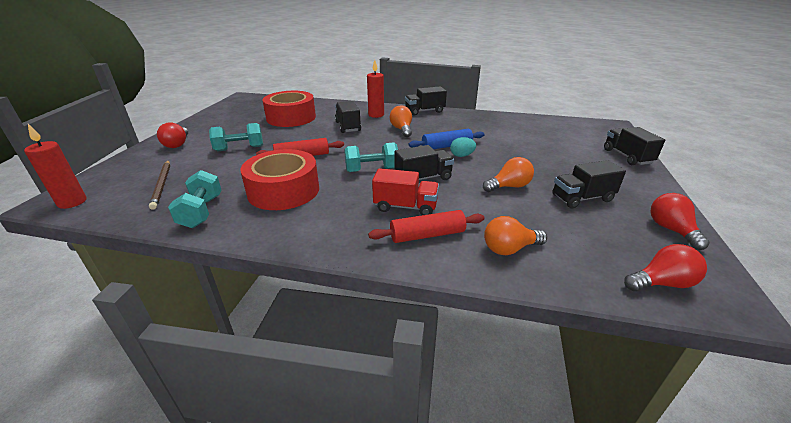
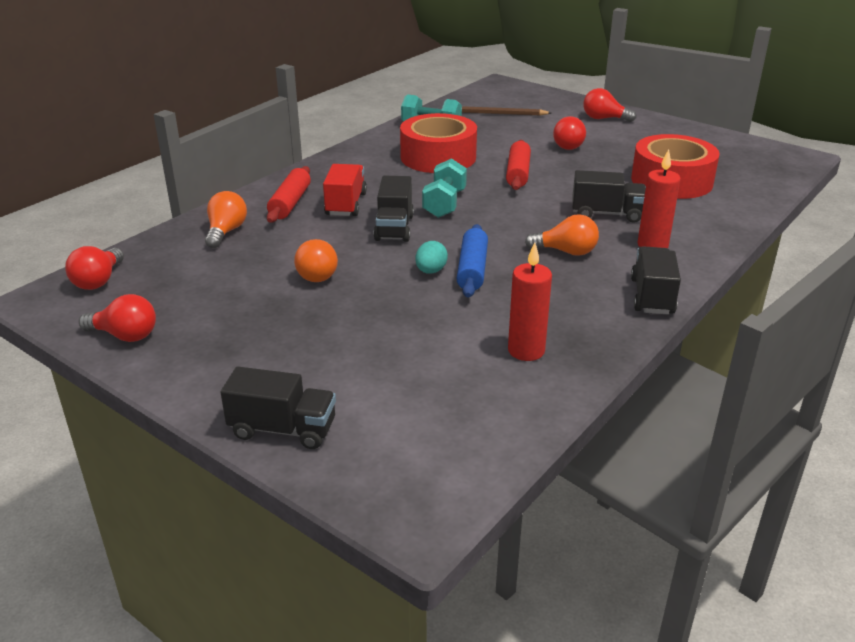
camera: 115 degrees right, 0 degrees up
(72, 202) = (494, 89): red candle -> red candle (526, 351)
(239, 148) = (567, 145): turquoise dumbbell -> red light bulb
(405, 207) = (346, 204): red truck -> red truck turned 150 degrees clockwise
(582, 198) = (240, 311): black truck -> none

